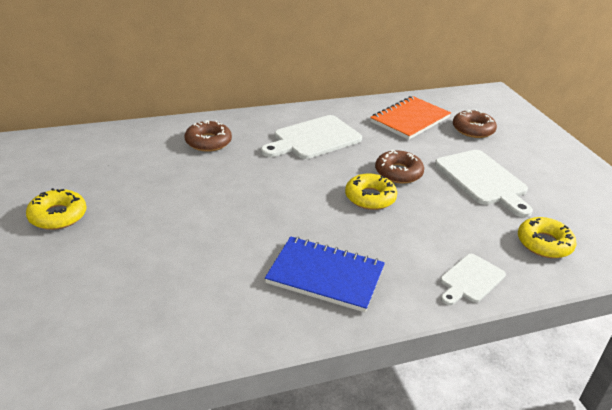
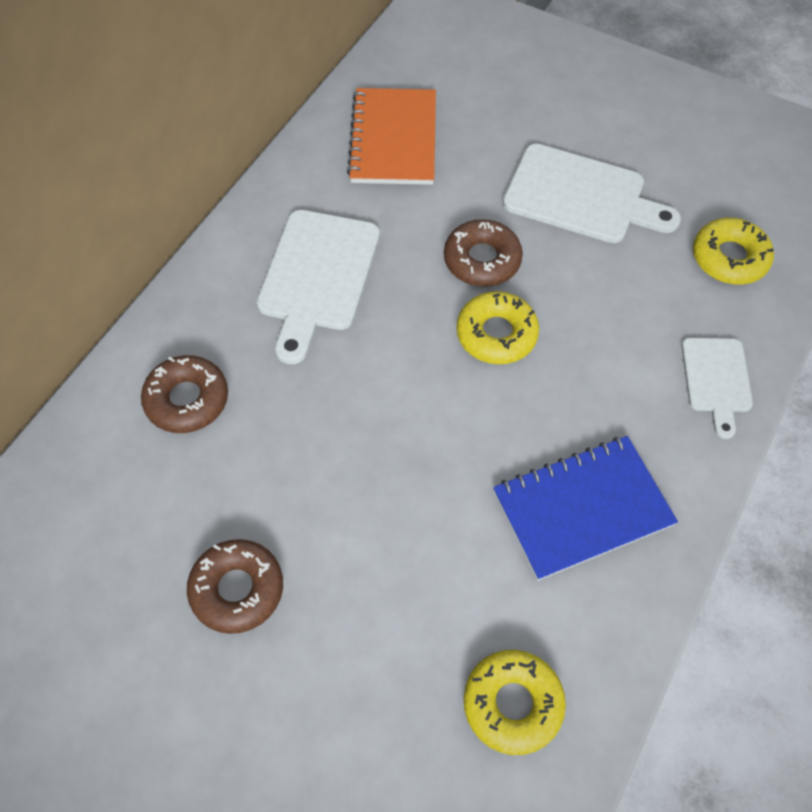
camera: 40 degrees left, 25 degrees up
(58, 216) = (162, 718): yellow donut -> yellow donut (512, 704)
(473, 129) = (483, 102): brown donut -> brown donut (237, 589)

